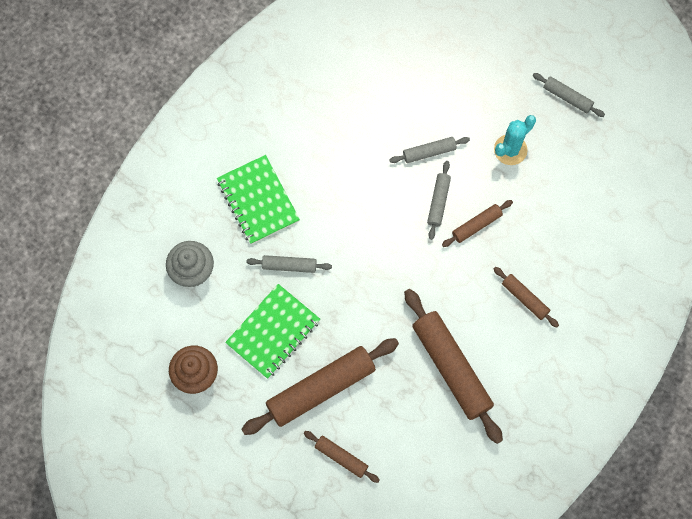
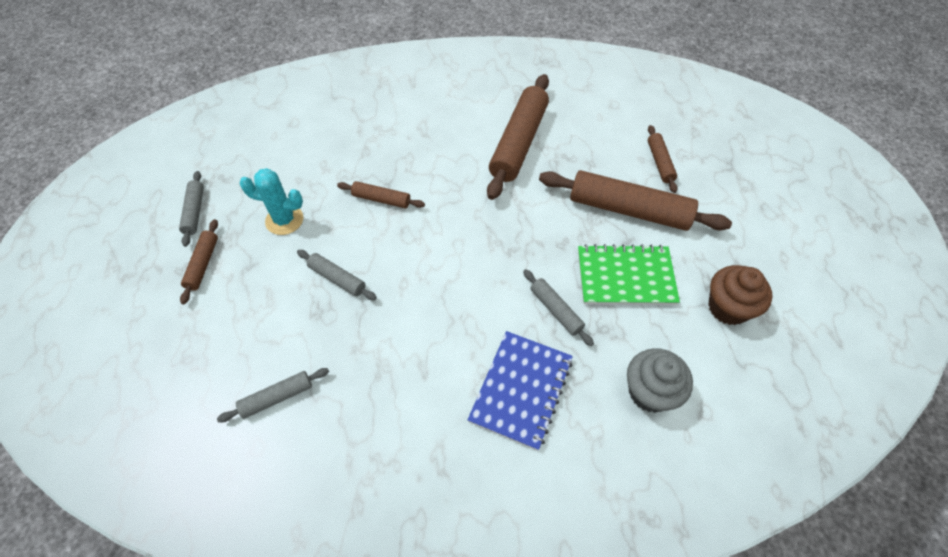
camera: 130 degrees left, 15 degrees down
(258, 201) = (521, 390): green notebook -> blue notebook
(438, 202) = (383, 239): grey rolling pin -> grey rolling pin (277, 397)
(525, 298) = (417, 134): brown rolling pin -> brown rolling pin (203, 264)

